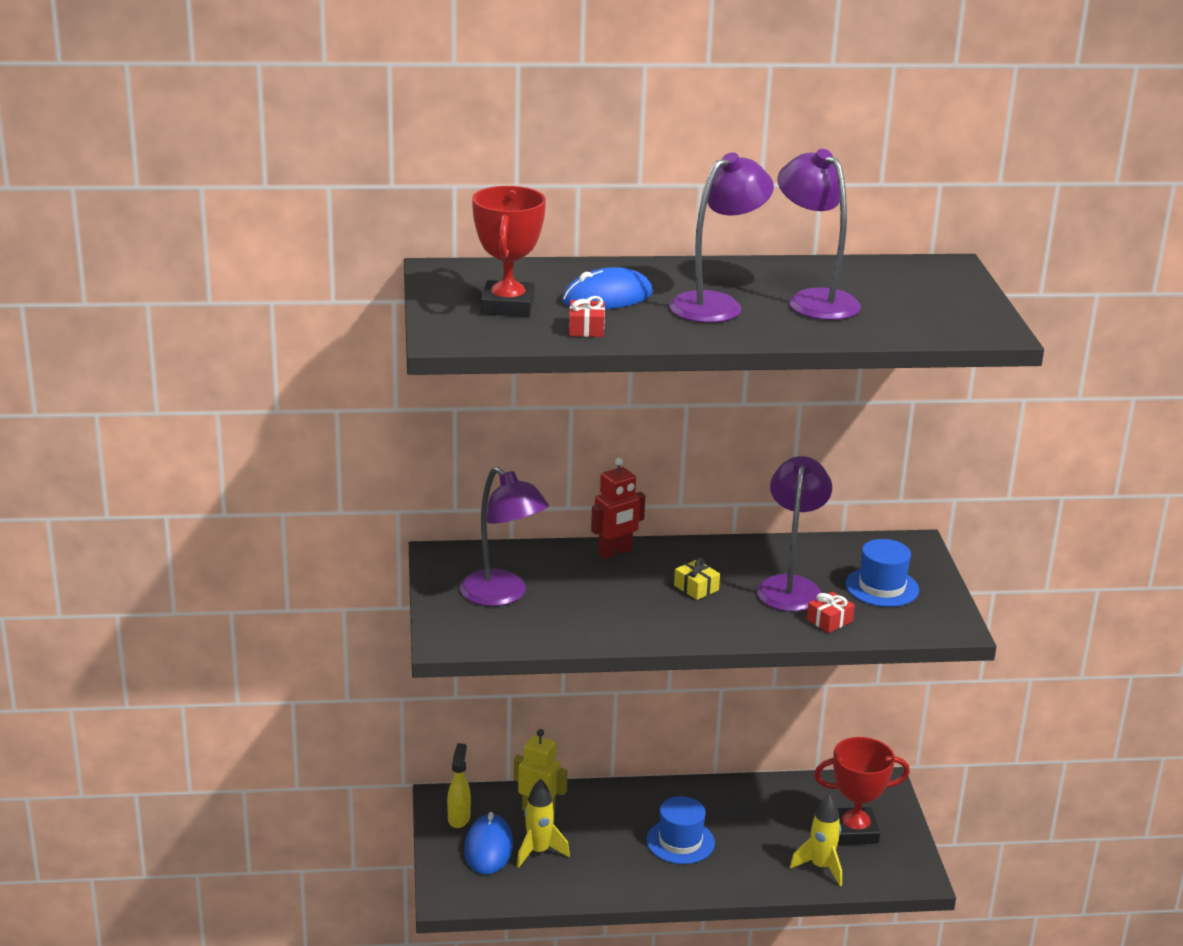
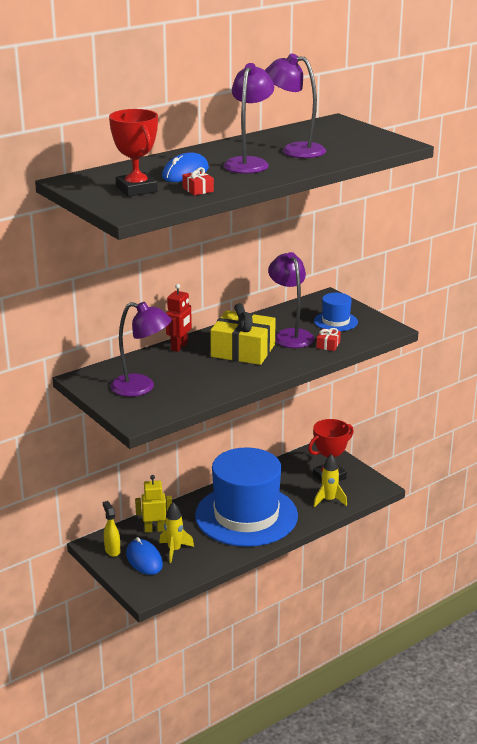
camera: 30 degrees left, 0 degrees up
(680, 841) = (246, 515): blue hat -> blue hat, size x2.40
(696, 588) = (243, 350): yellow gift -> yellow gift, size x2.45

